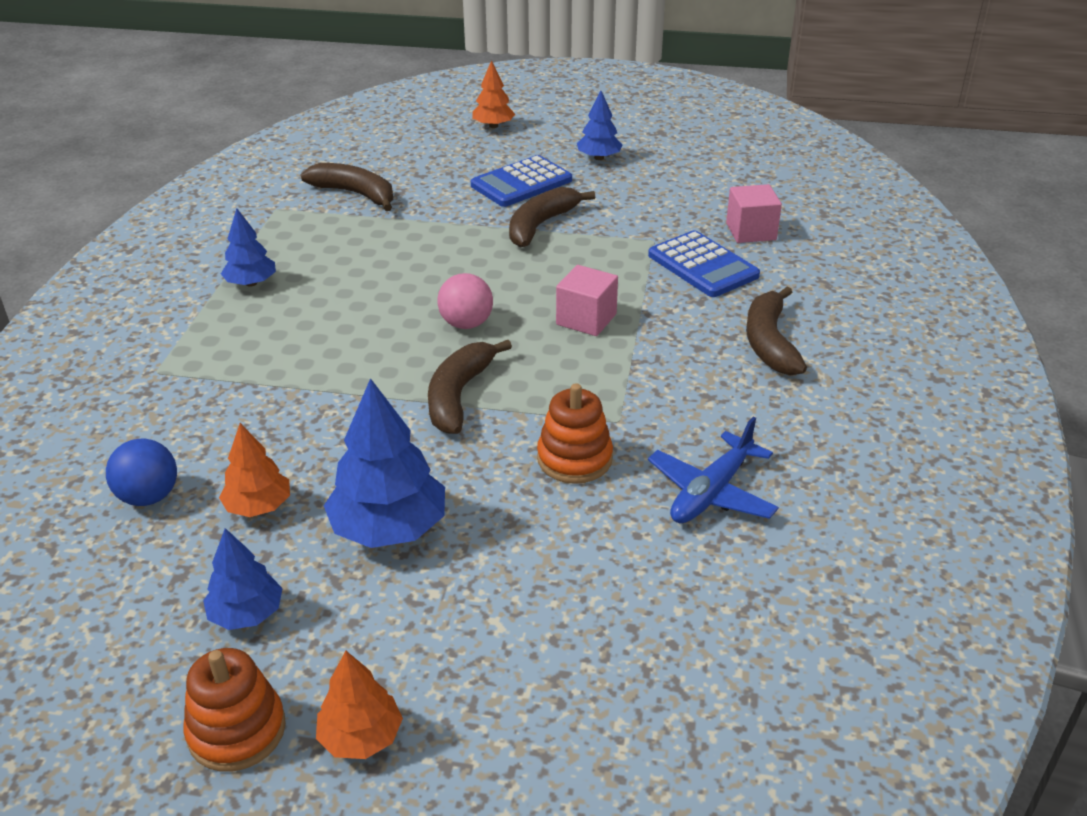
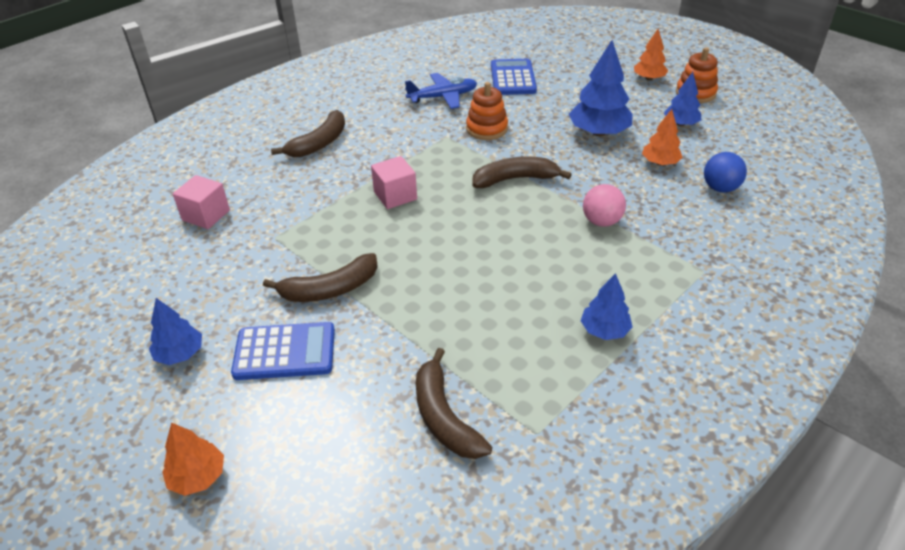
camera: 145 degrees left, 5 degrees up
(459, 395) = (515, 179): brown banana -> brown banana turned 150 degrees counterclockwise
(466, 324) = (470, 223): pink ball -> pink ball (601, 221)
(703, 265) = (276, 203): blue calculator -> blue calculator (512, 78)

